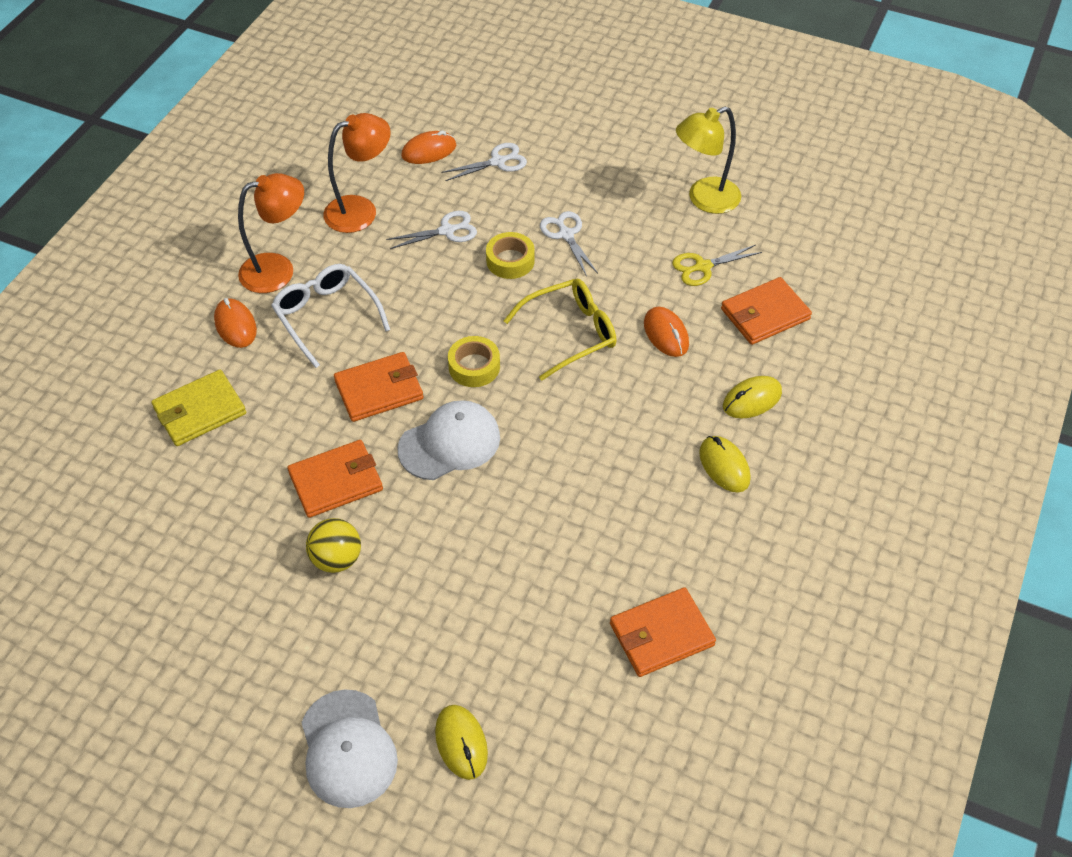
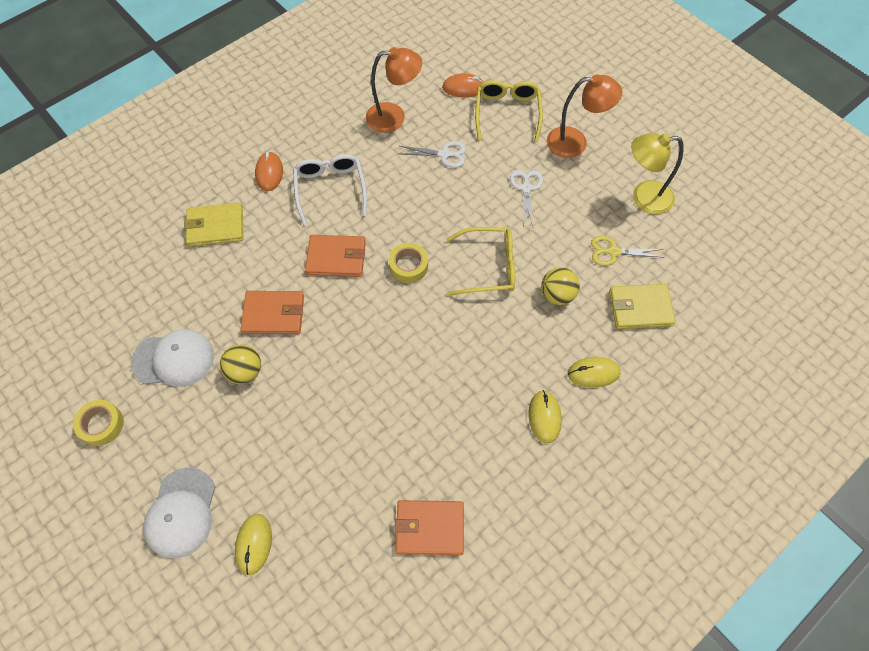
camera: 25 degrees right, 10 degrees up
(278, 270) = (317, 142): orange lamp -> orange lamp (575, 142)
(450, 443) = (362, 317): white cap -> white cap (173, 359)
(497, 162) = (507, 113): white scissors -> yellow glasses
(510, 261) = (476, 194): yellow tape -> yellow tape (101, 425)
(666, 334) = (557, 295): orange mouse -> yellow ball
(764, 314) = (640, 308): orange wallet -> yellow wallet

